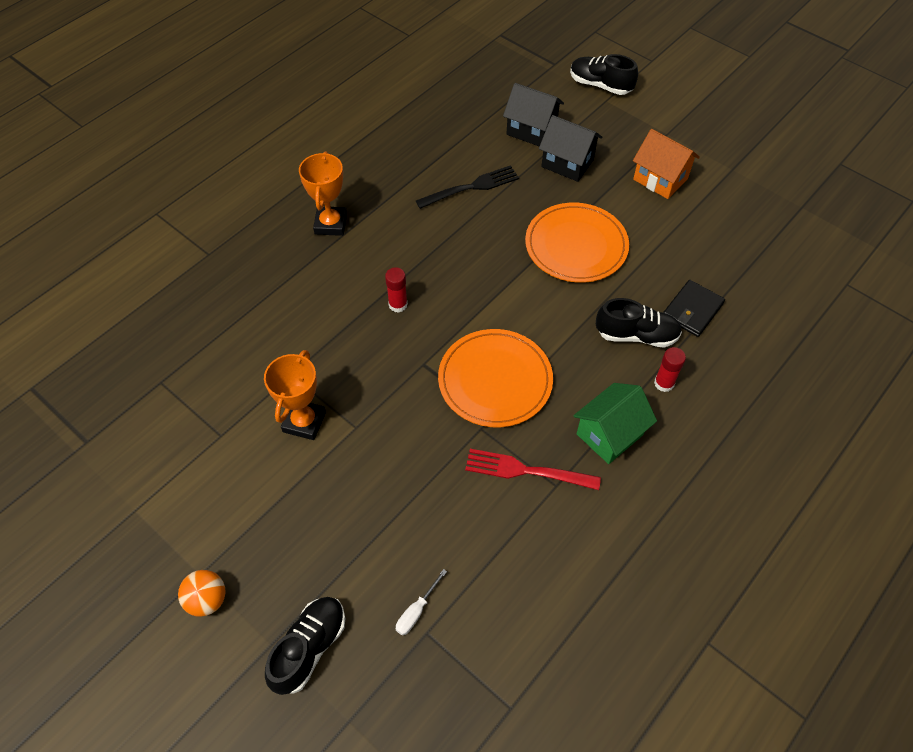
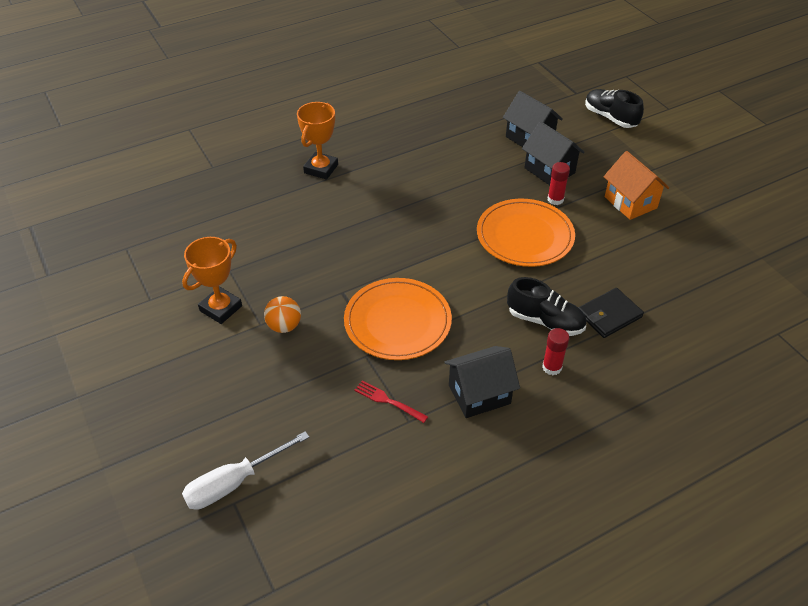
camera: 20 degrees right, 10 degrees down
(207, 599) = (73, 417): orange ball -> orange ball (284, 326)
(309, 648) = (131, 481): black shoe -> none
(398, 304) = (344, 242): red glue stick -> red glue stick (555, 199)
(416, 611) = (234, 482): white screwdriver -> white screwdriver, size x1.87
(472, 187) = (454, 169): black fork -> none
(526, 470) = (388, 401): red fork -> red fork, size x0.63
(609, 434) = (479, 394): green house -> black house

